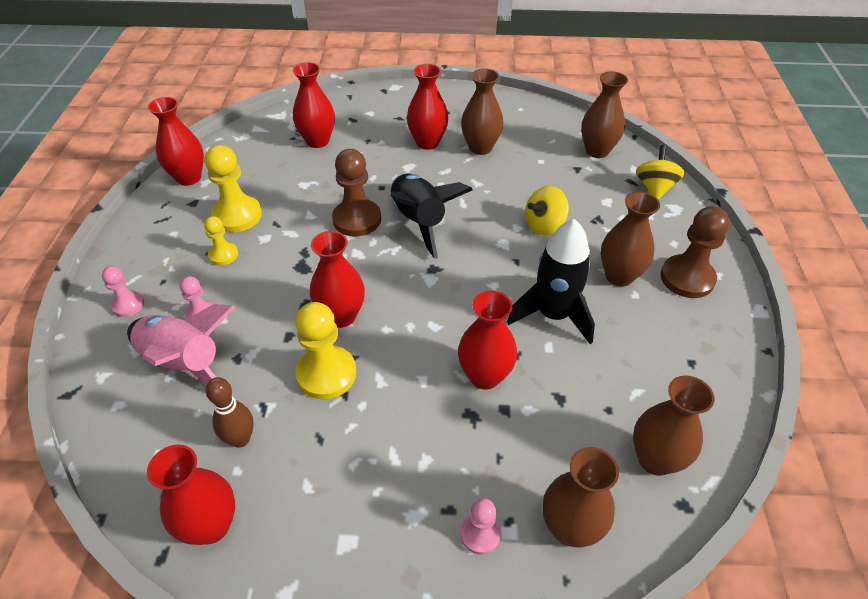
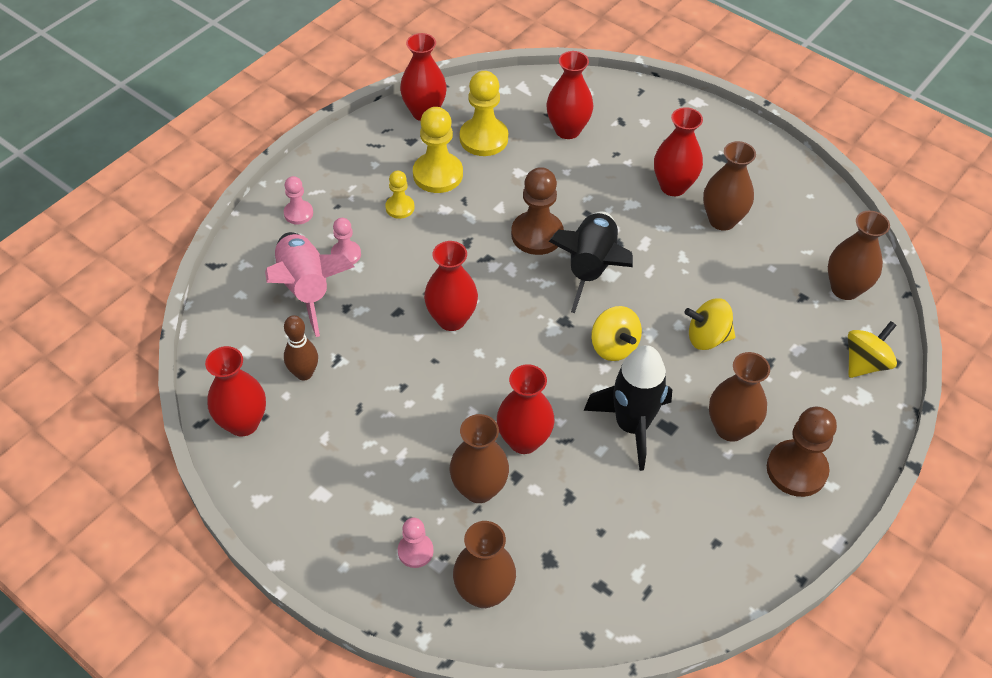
camera: 35 degrees right, 5 degrees up
(326, 374) = (402, 361): yellow pawn -> yellow pawn (483, 138)
(486, 266) = (614, 346): none -> yellow spinning top
(655, 459) = (600, 592): brown vase -> brown vase (479, 489)

